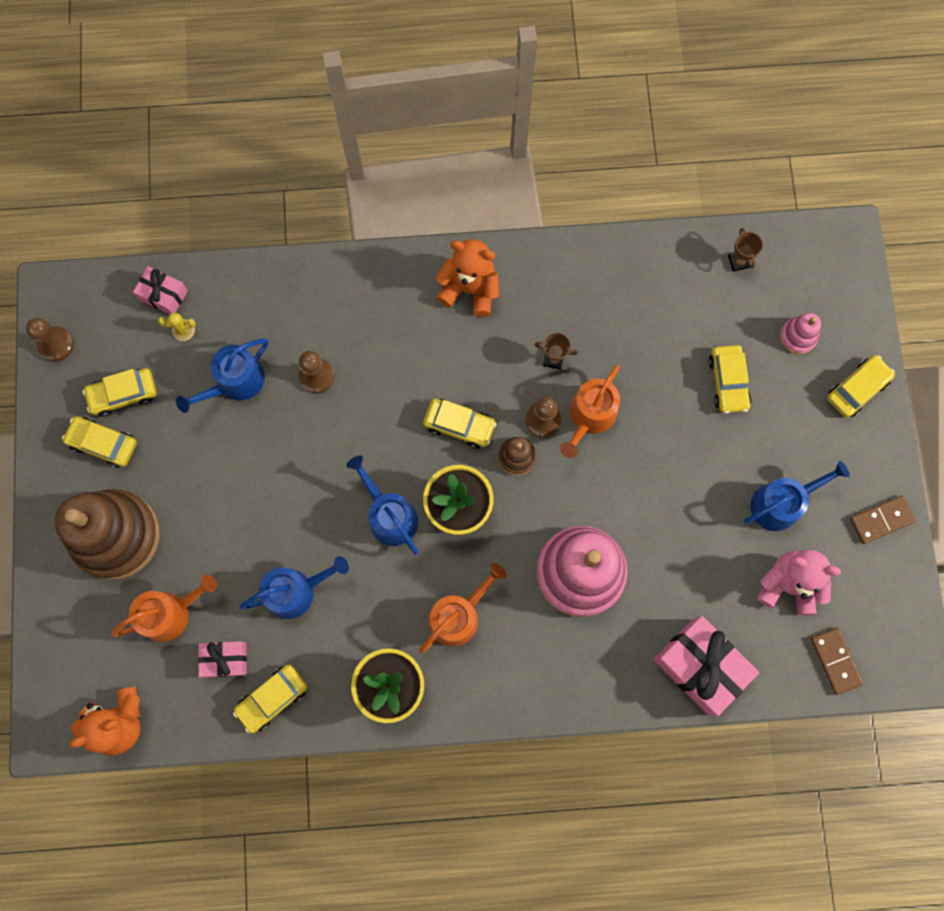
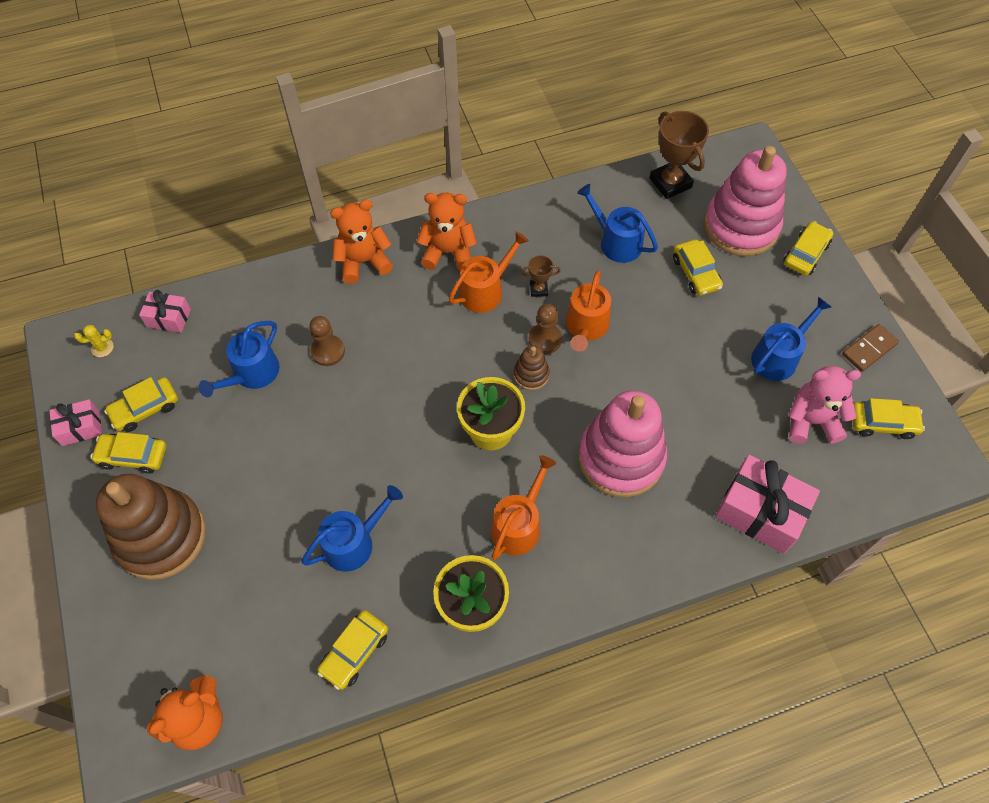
camera: 15 degrees left, 15 degrees down
(56, 344) = (71, 381): brown pawn -> none
(170, 613) = (231, 596): orange watering can -> orange watering can (485, 290)
(183, 330) = (193, 342): yellow cactus -> yellow cactus (102, 348)
(225, 659) = (297, 626): pink gift -> pink gift (80, 427)
(377, 278) = (363, 262): none -> orange teddy bear
(389, 515) = (427, 452): blue watering can -> blue watering can (616, 242)
(459, 425) = (471, 361): yellow car -> yellow car (882, 423)
(738, 261) = (670, 183): brown trophy -> brown trophy, size x1.98
(798, 337) = (741, 226): pink stacking toy -> pink stacking toy, size x2.30
(835, 661) = (879, 475): brown domino -> none

